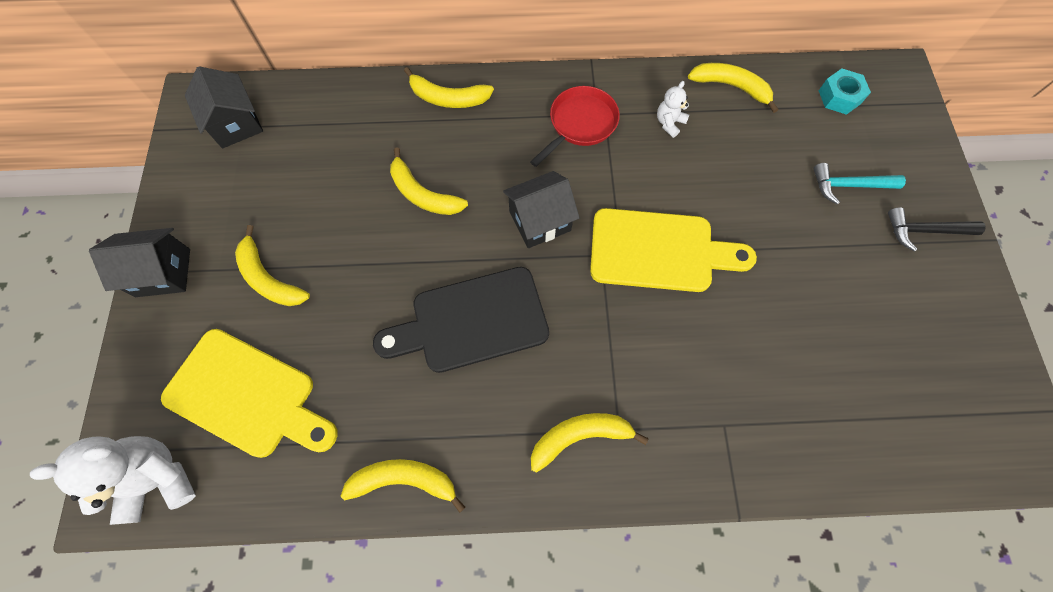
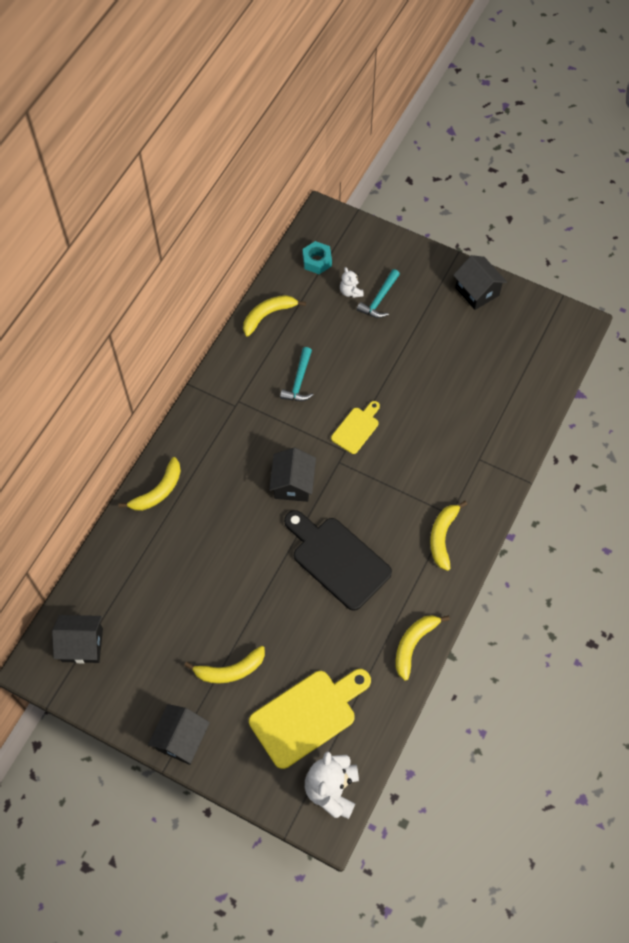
camera: 60 degrees left, 5 degrees down
(423, 194) = (227, 544): yellow banana -> none
(471, 321) = (337, 559): black cutting board -> black cutting board turned 120 degrees clockwise
(580, 124) = (236, 420): red pan -> none
(659, 251) = (356, 428): yellow cutting board -> yellow cutting board, size x0.54
(669, 123) = (271, 368): white teddy bear -> white teddy bear (350, 292)
(674, 159) = (299, 381): none -> turquoise hammer
(925, 231) = (432, 282): black hammer -> none
(962, 292) = (477, 291): none -> black house

